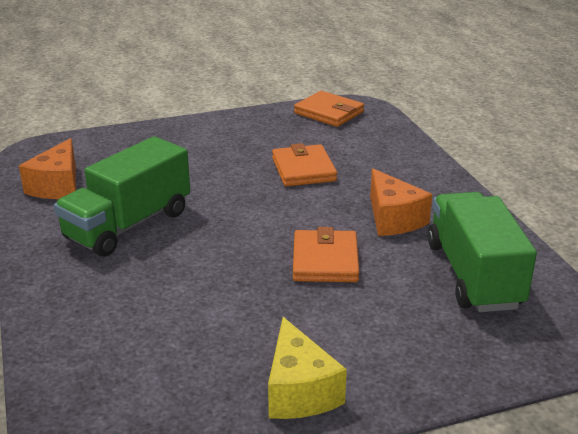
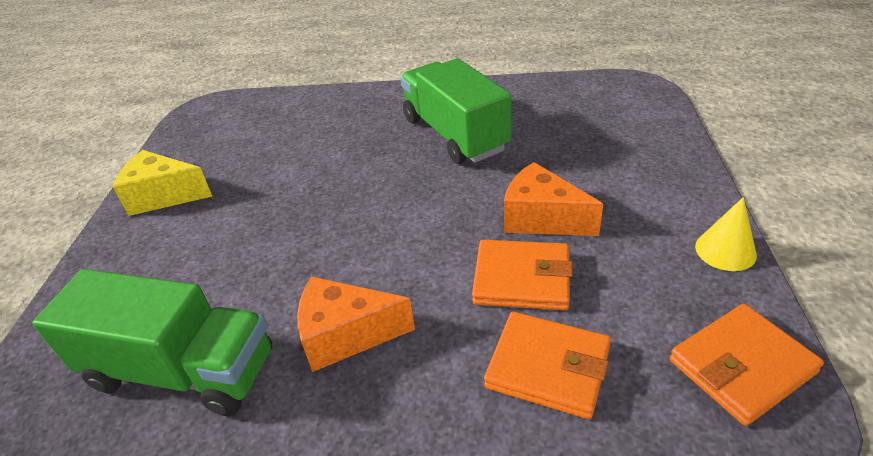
camera: 115 degrees right, 10 degrees up
(58, 186) = (551, 100): orange cheese -> orange cheese (542, 218)
(244, 117) = (725, 250): none -> yellow cone
(325, 260) = (306, 249): orange wallet -> orange wallet (548, 367)

